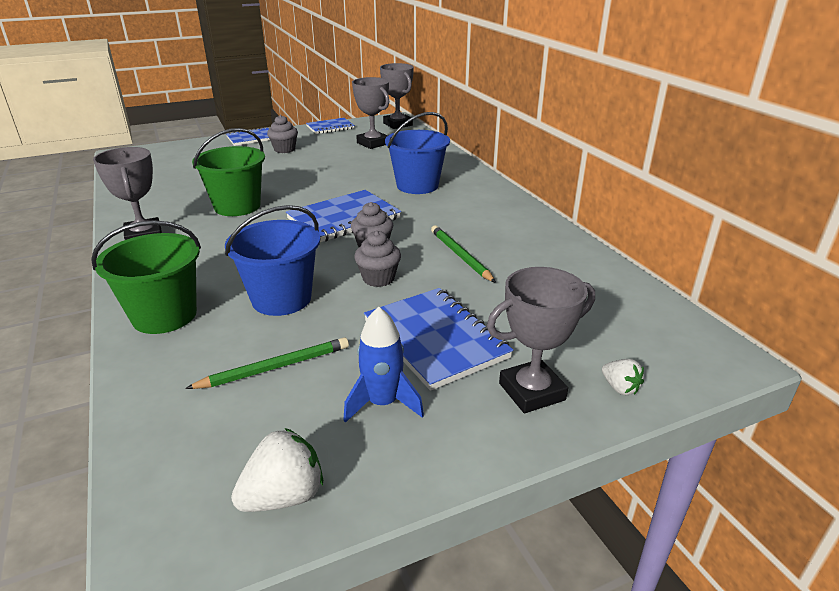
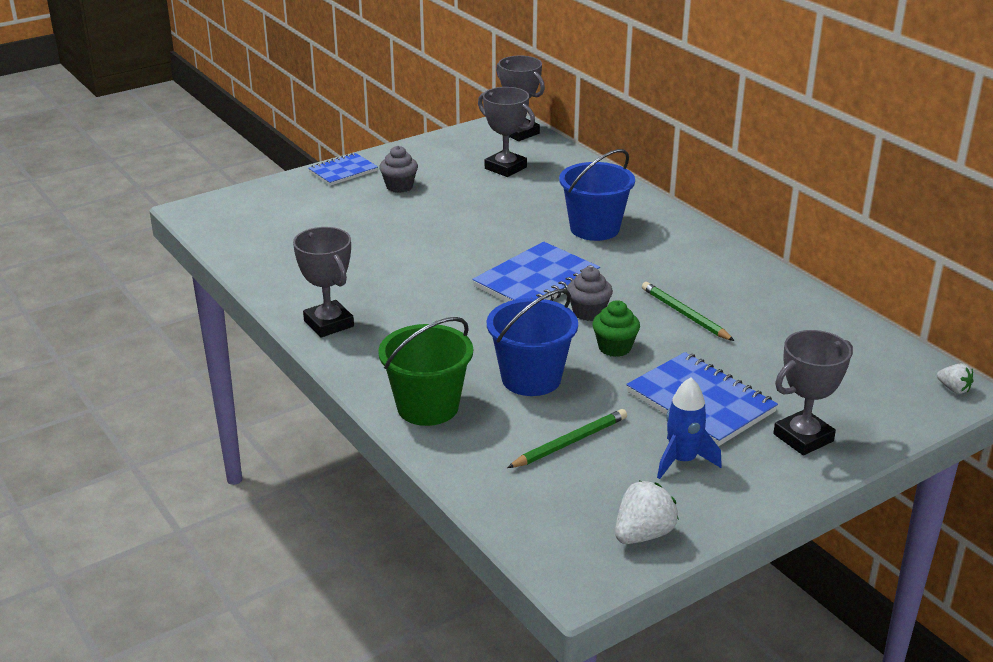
camera: 10 degrees left, 0 degrees up
(237, 206) = (404, 275): green bucket -> none
(330, 127) = (434, 145): blue notebook -> none
(378, 278) = (614, 347): grey cupcake -> green cupcake
(620, 388) = (875, 426): white strawberry -> white strawberry (953, 389)

